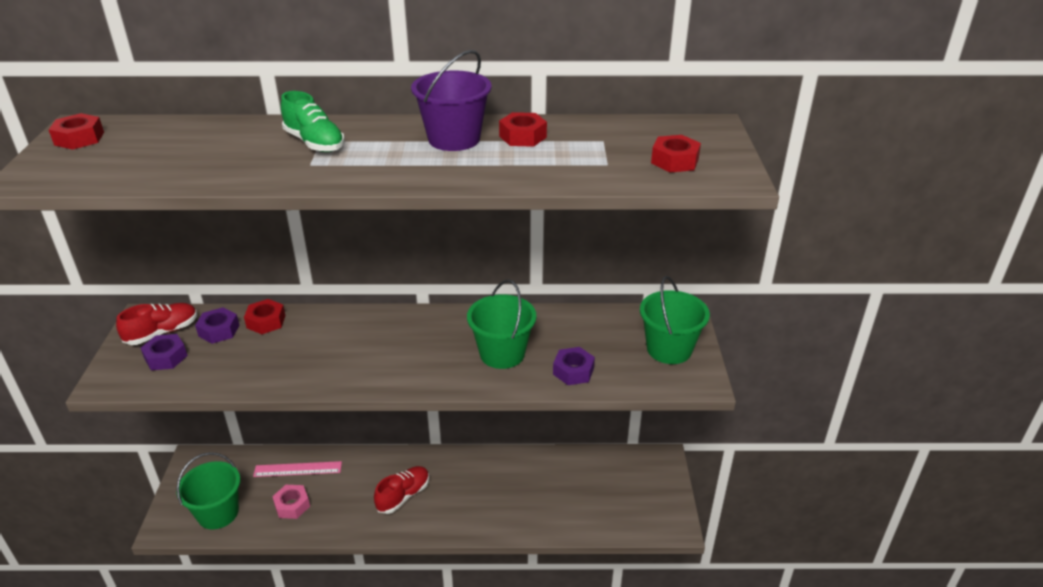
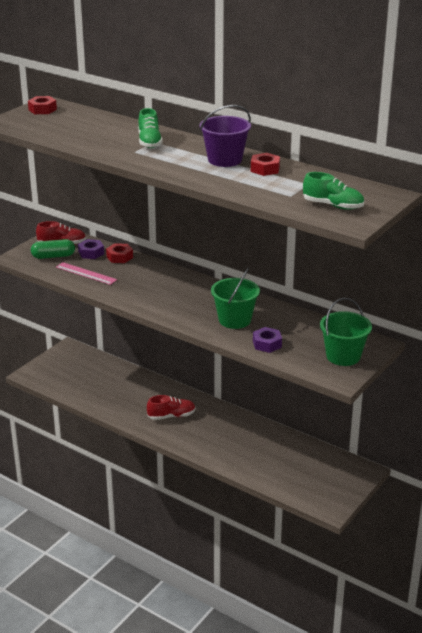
camera: 35 degrees right, 5 degrees down
(166, 357) = (53, 256): purple nut -> green capsule
(218, 513) = (61, 379): green bucket -> none
(292, 505) = (104, 393): pink nut -> none
(298, 469) = (122, 376): pink ruler -> pink ruler (86, 273)
(675, 161) = (333, 206): red nut -> green shoe

